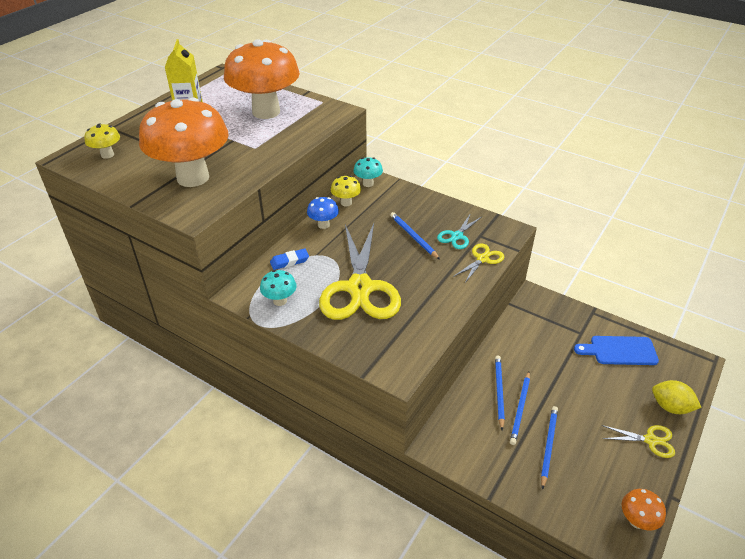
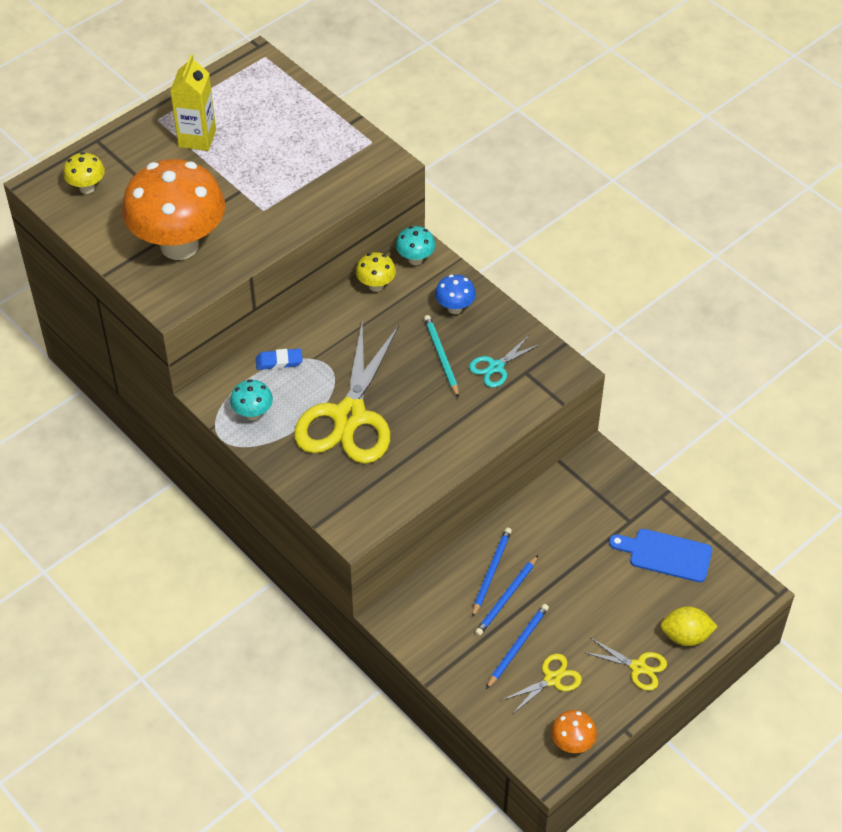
camera: 15 degrees right, 10 degrees up
(266, 112) = (293, 147): orange mushroom -> none
(323, 225) = (336, 315): blue mushroom -> blue mushroom (455, 308)
(413, 237) = (441, 357): blue pencil -> turquoise pencil
(482, 259) = (512, 407): yellow scissors -> yellow scissors (552, 679)
(670, 407) = (686, 636): yellow lemon -> yellow lemon turned 45 degrees counterclockwise

